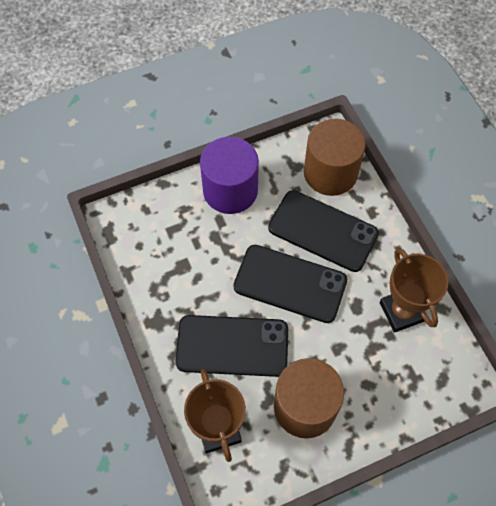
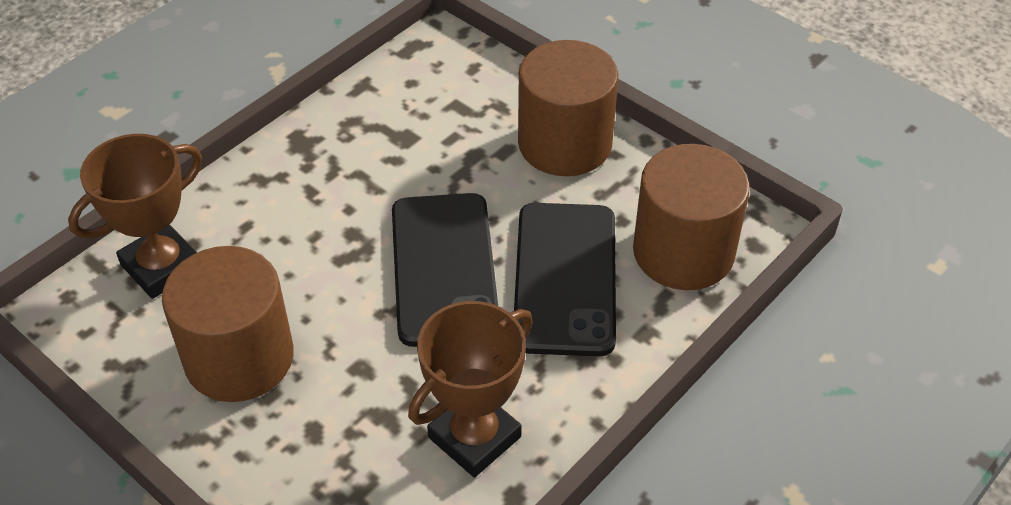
camera: 65 degrees right, 15 degrees down
(230, 190) = (565, 143): purple cylinder -> brown cylinder
(232, 346) = (302, 236): black phone -> none

